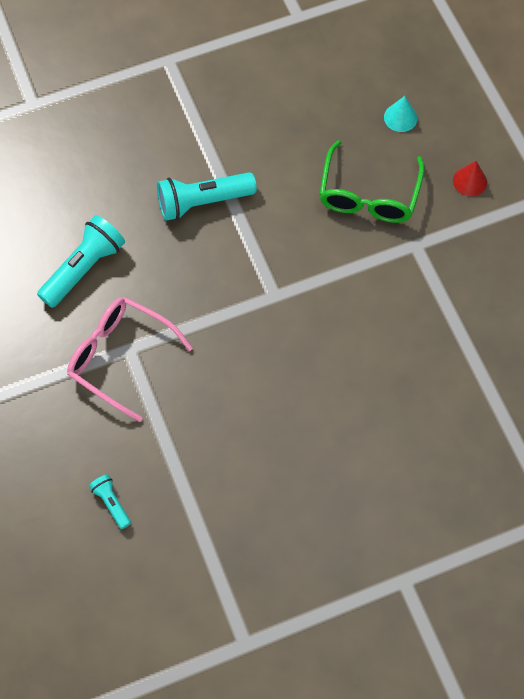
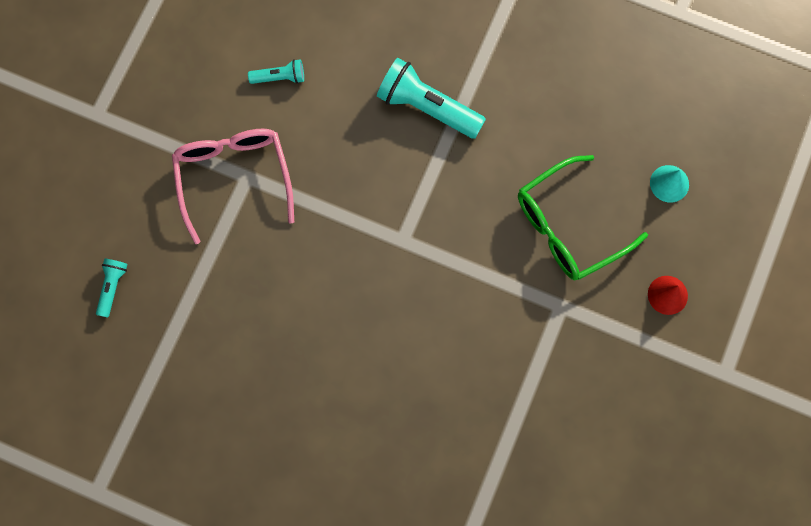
camera: 45 degrees right, 10 degrees up
(84, 268) = (280, 77): turquoise flashlight -> turquoise flashlight, size x0.51

